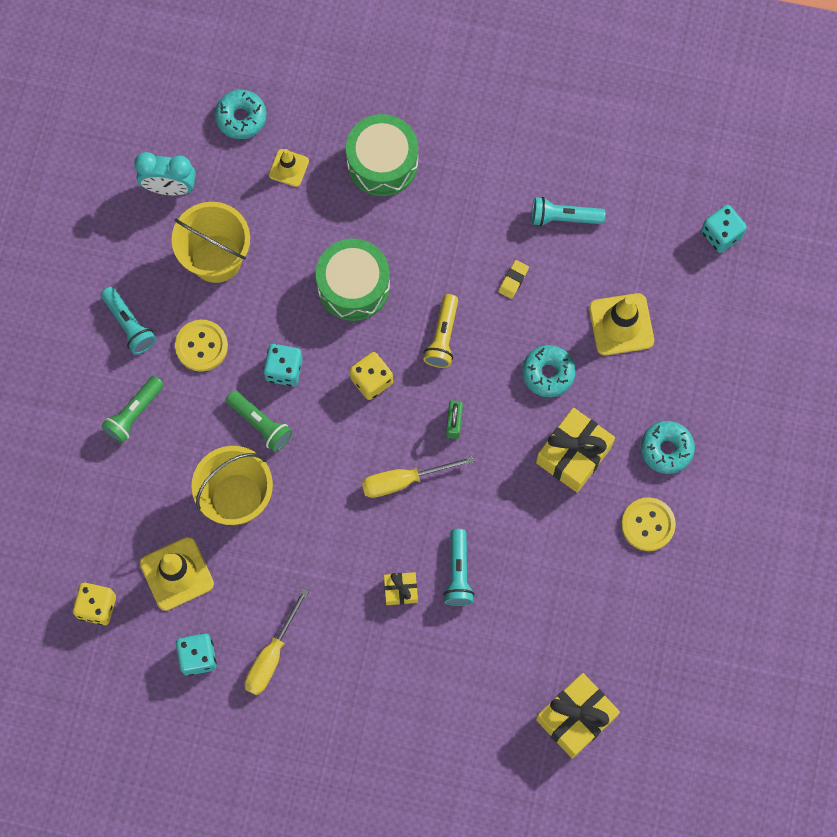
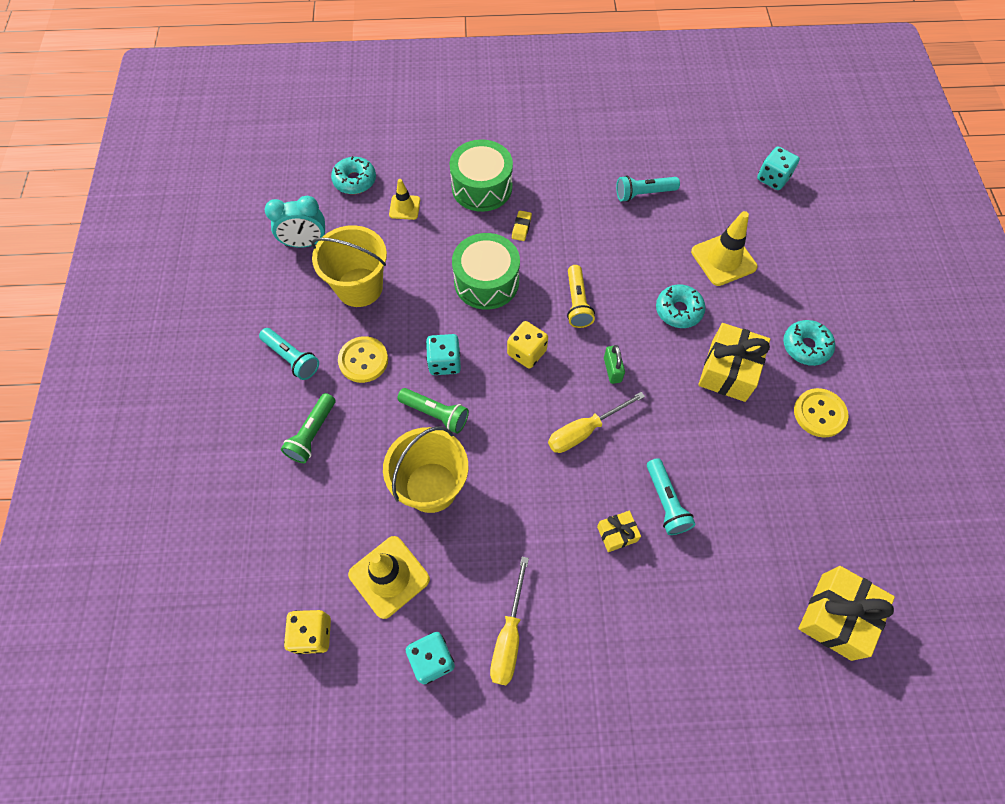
camera: 15 degrees left, 10 degrees down
(513, 280) = (620, 247): yellow eraser -> yellow eraser (521, 227)

